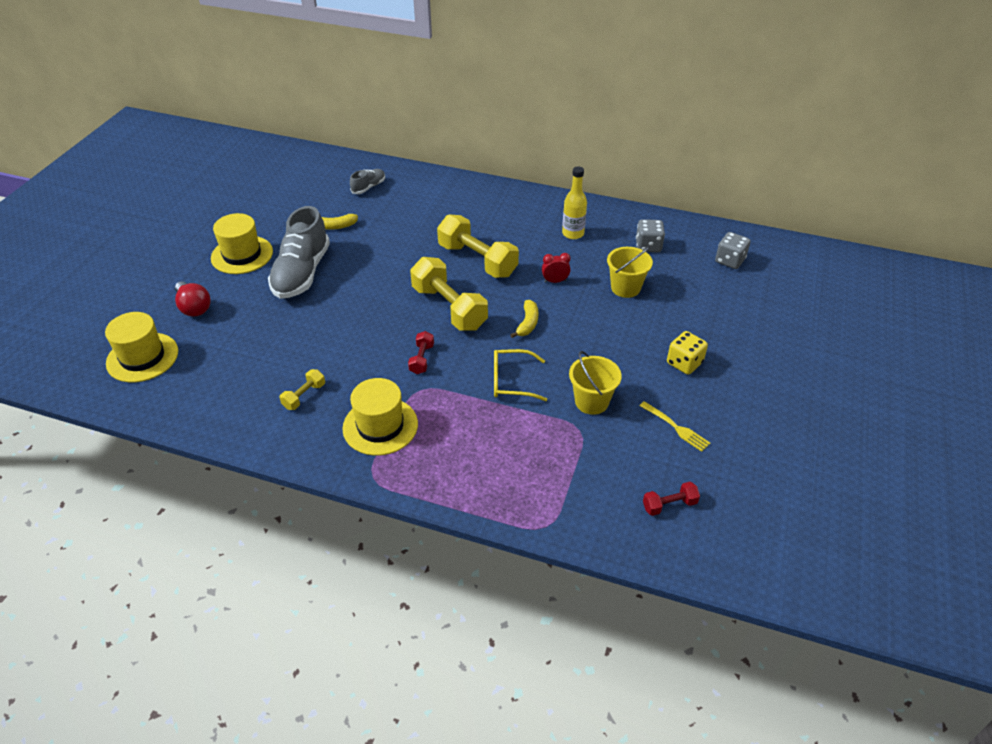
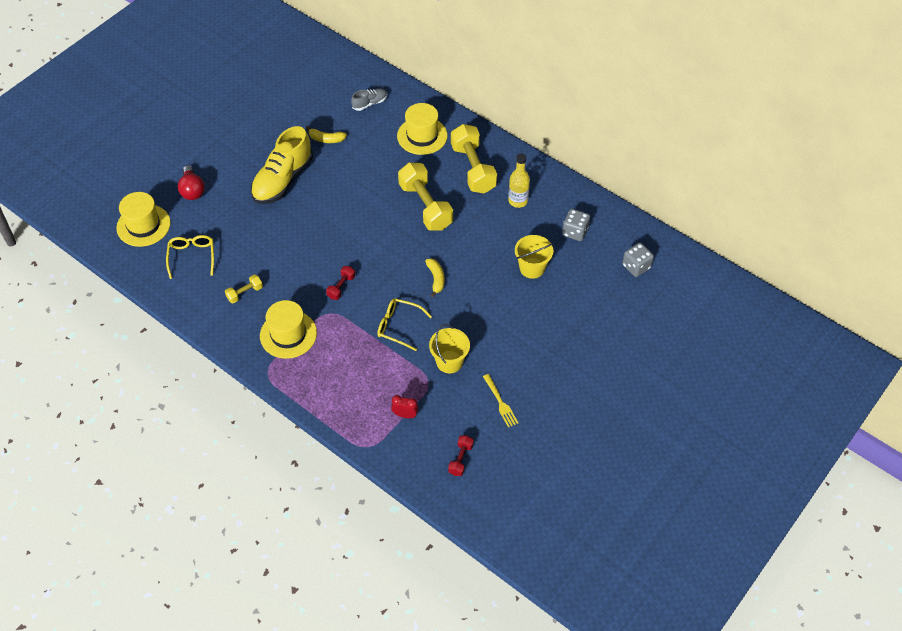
camera: 20 degrees right, 10 degrees up
(219, 375) = (192, 257): none -> yellow glasses
(242, 255) = (243, 148): yellow hat -> yellow hat (422, 136)
(302, 273) = (283, 180): grey shoe -> yellow shoe
(449, 308) = (382, 246): yellow dumbbell -> yellow dumbbell (473, 168)
(527, 323) = (436, 279): yellow banana -> yellow banana turned 45 degrees counterclockwise
(555, 281) = (478, 245): red clock -> red clock (405, 415)
(669, 505) = (460, 459): red dumbbell -> red dumbbell turned 75 degrees counterclockwise
(684, 363) = (539, 351): yellow dice -> none

